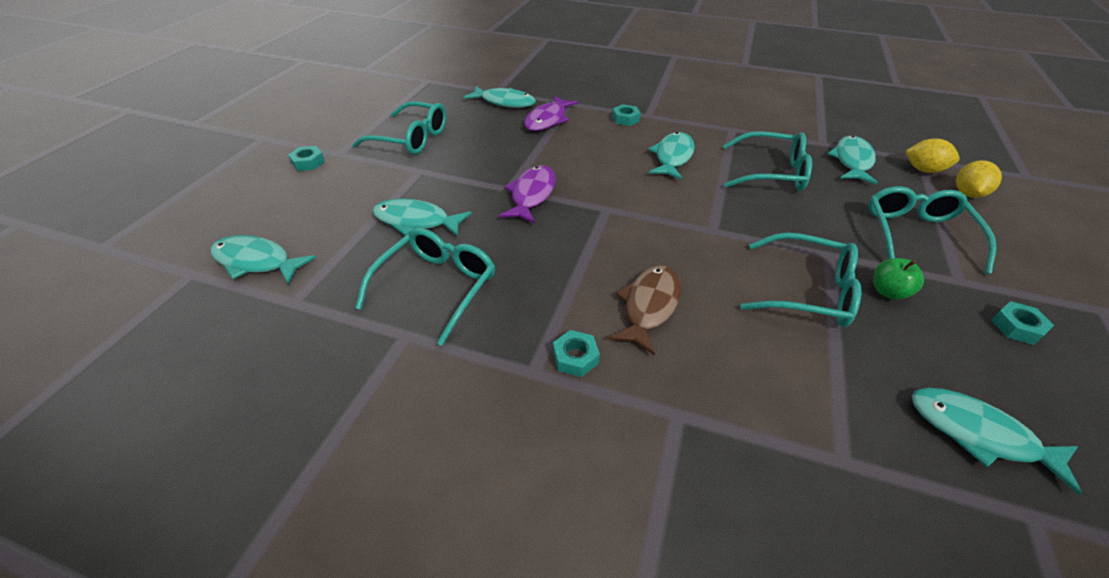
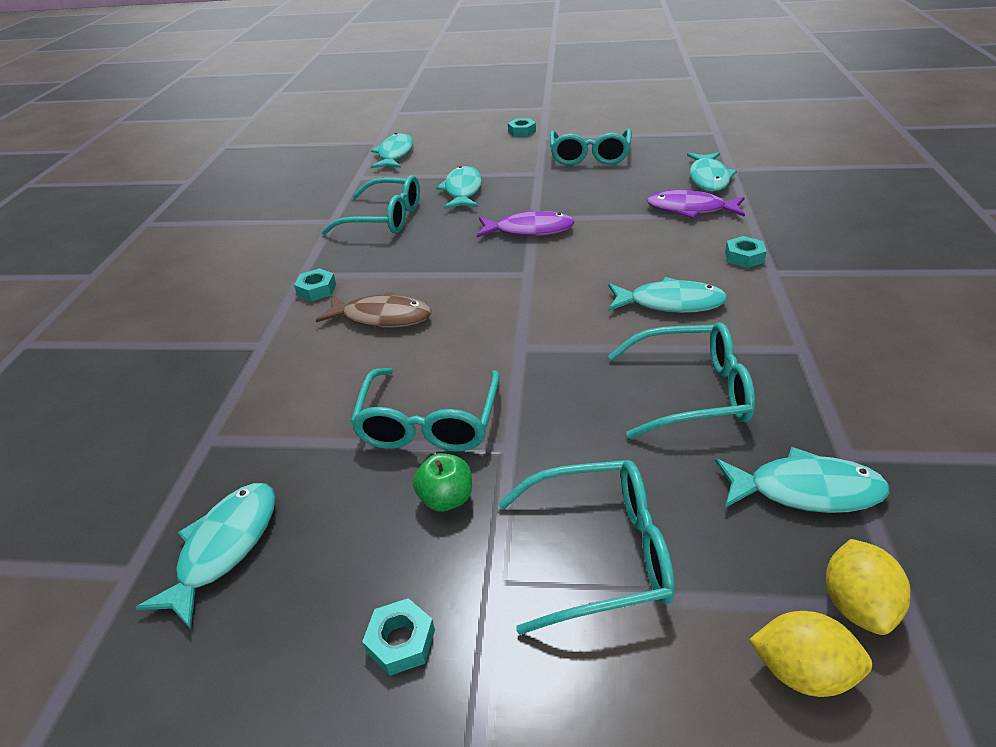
camera: 80 degrees right, 5 degrees down
(771, 172) = (692, 392): turquoise glasses -> turquoise glasses turned 90 degrees counterclockwise

